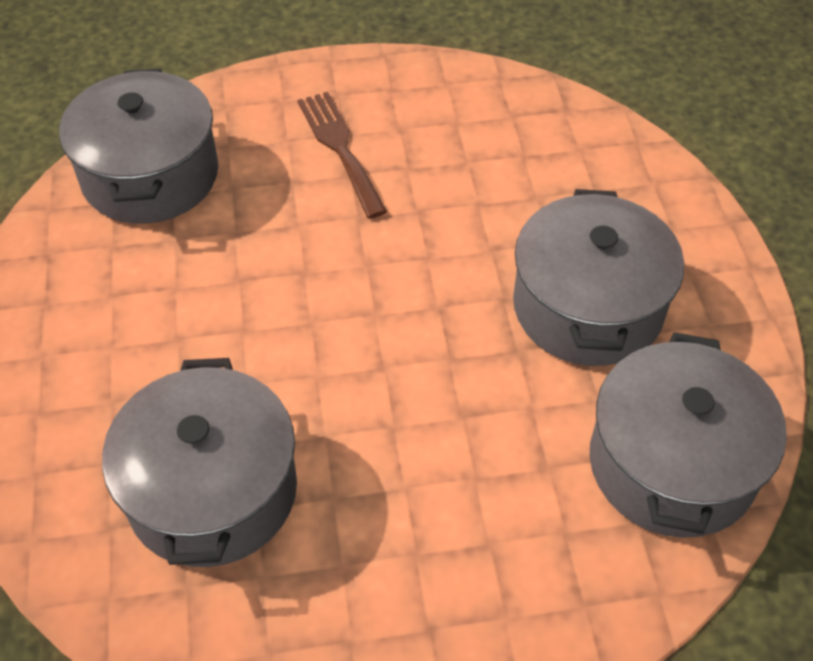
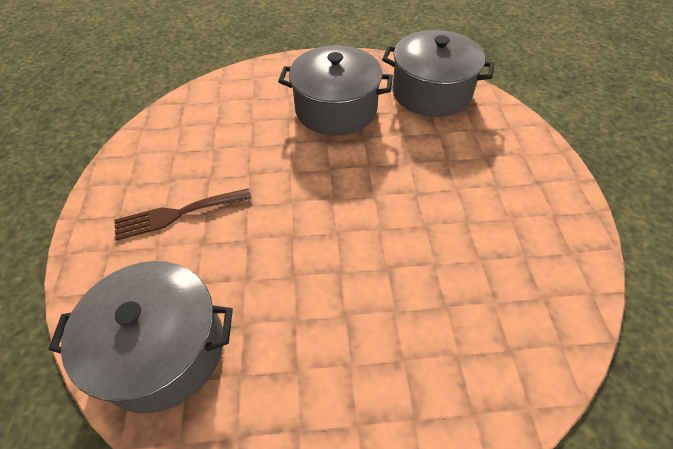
camera: 85 degrees left, 0 degrees up
(212, 491) = (472, 286): grey pot -> none

